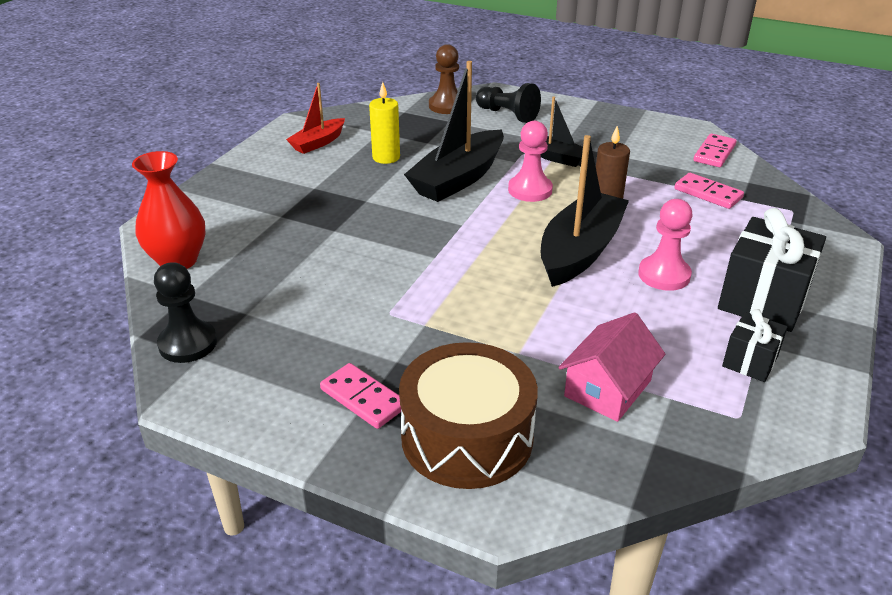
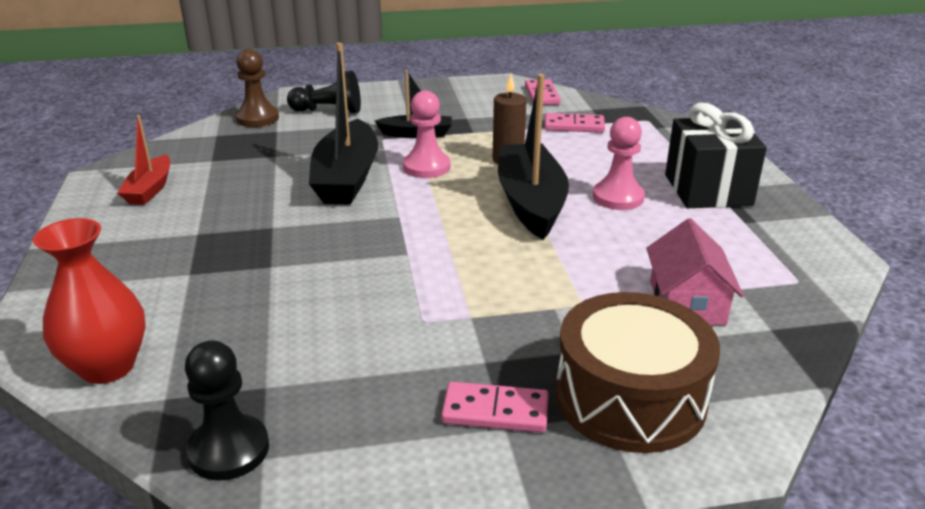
camera: 35 degrees left, 5 degrees down
(386, 157) = (247, 181): yellow candle -> none
(750, 361) = (754, 238): black gift -> none

